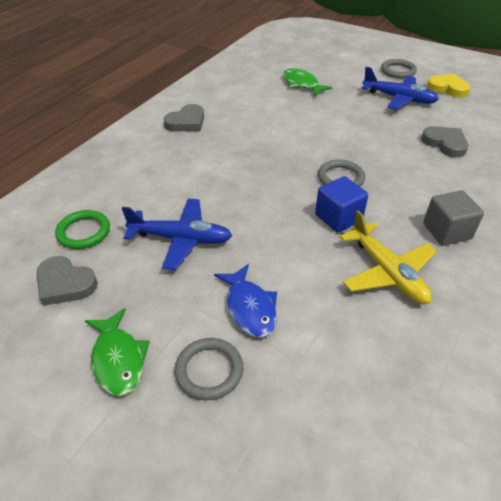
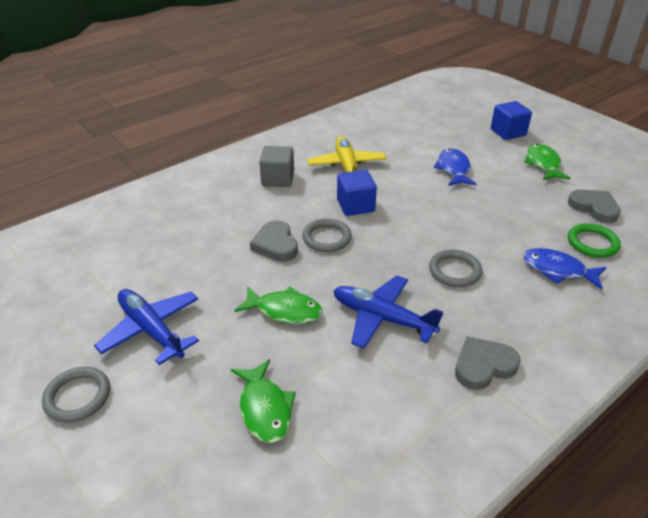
camera: 160 degrees left, 5 degrees down
(126, 195) = (557, 270): none -> blue fish
(174, 444) = (508, 132): none -> blue cube
(181, 239) = (499, 219): blue plane -> blue plane (382, 318)
(209, 370) = (486, 150): grey ring -> grey ring (454, 271)
(329, 123) = (284, 311): none -> green fish
(445, 144) = (182, 248): grey heart -> grey heart (276, 245)
(447, 88) = (61, 331): yellow heart -> none

